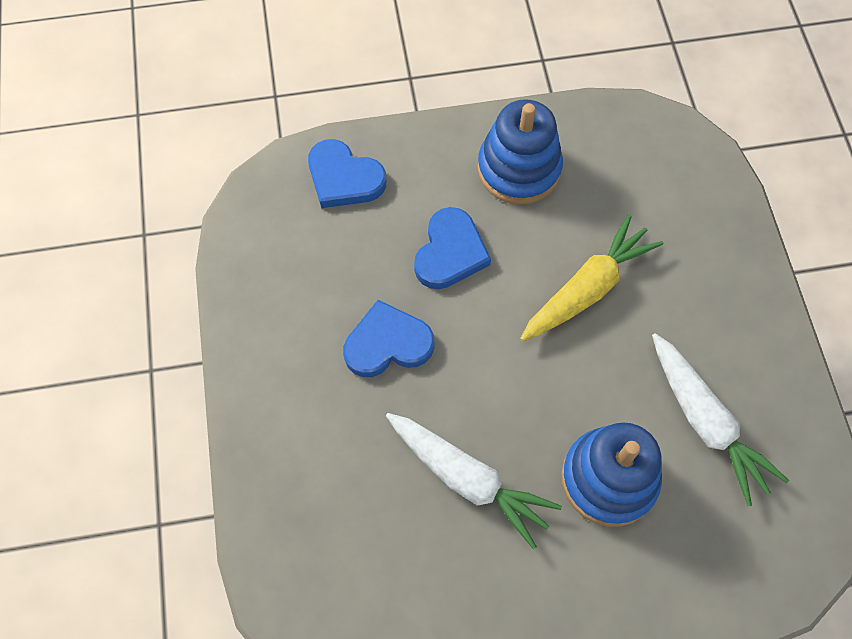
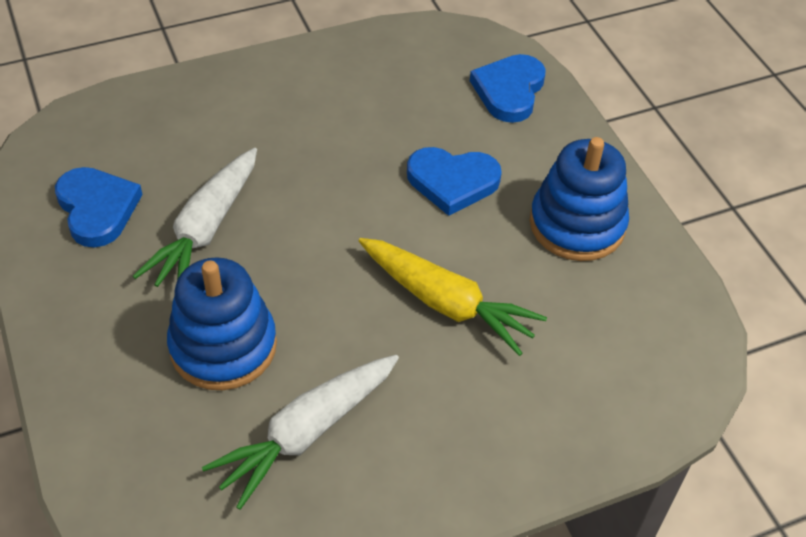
camera: 75 degrees right, 15 degrees down
(387, 343) = (336, 150): blue heart -> blue heart (97, 209)

